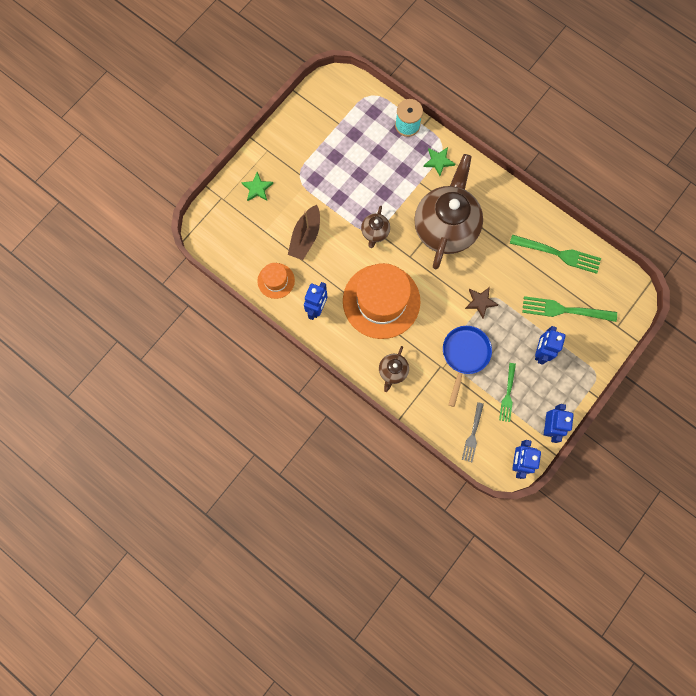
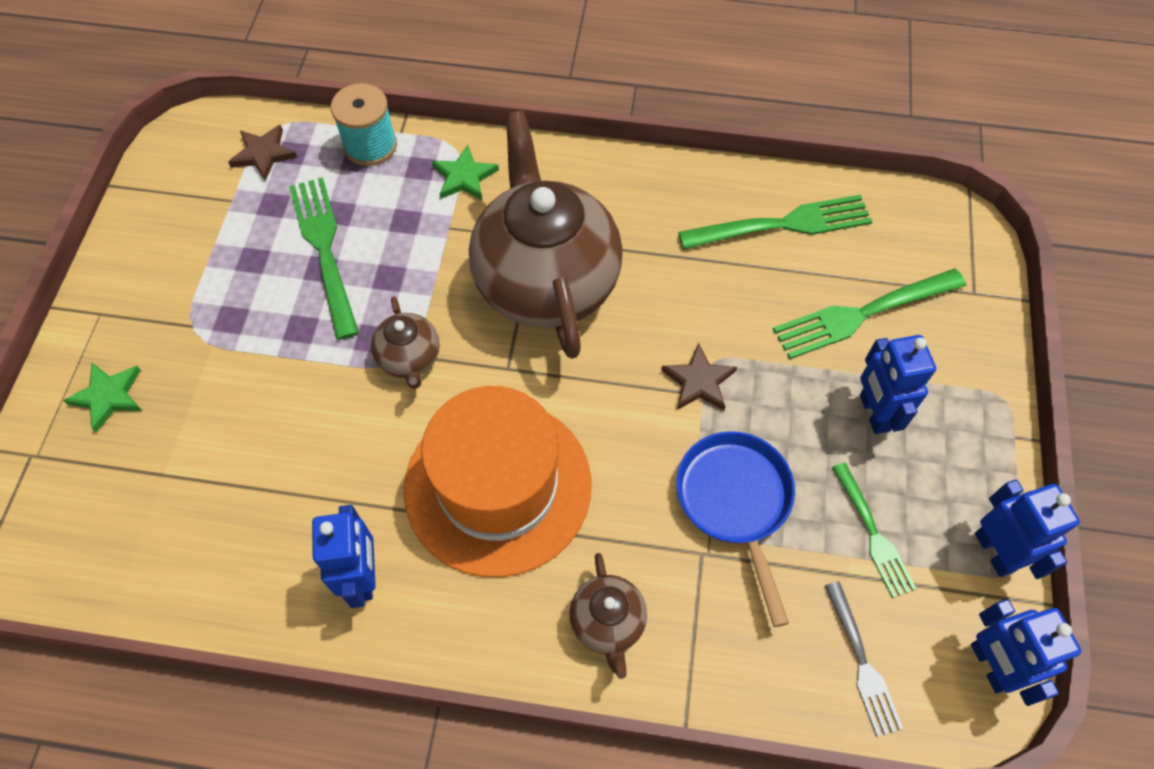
camera: 30 degrees left, 15 degrees down
(276, 280) = (237, 567): orange hat -> none
(305, 237) = (264, 440): brown boat -> none
(361, 107) = (263, 154): none -> brown star
(365, 167) = (325, 251): none -> green fork

